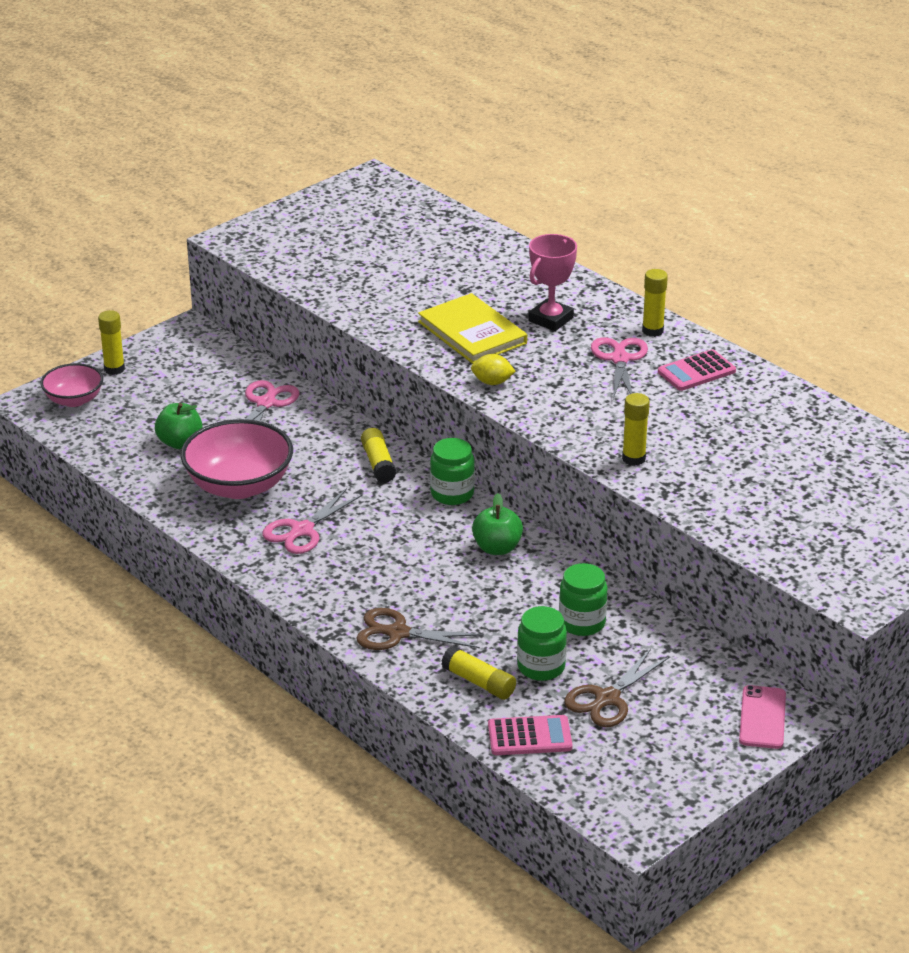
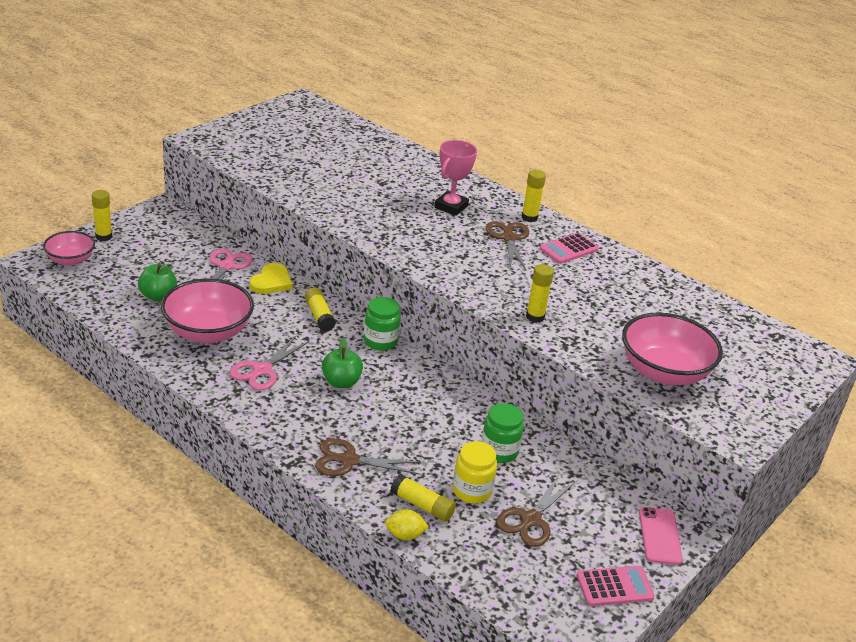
camera: 10 degrees left, 0 degrees up
(321, 422) = (271, 282): none -> yellow heart
(472, 332) = (392, 215): yellow book -> none
(492, 382) = (413, 253): yellow lemon -> yellow lemon (405, 535)
(497, 548) = (421, 386): green apple -> green apple (341, 382)
(529, 736) = (472, 556): pink calculator -> pink calculator (614, 587)
(541, 667) = (472, 491): green jar -> yellow jar
(619, 359) = (509, 238): pink scissors -> brown scissors
(783, 523) = (664, 372): none -> pink bowl

